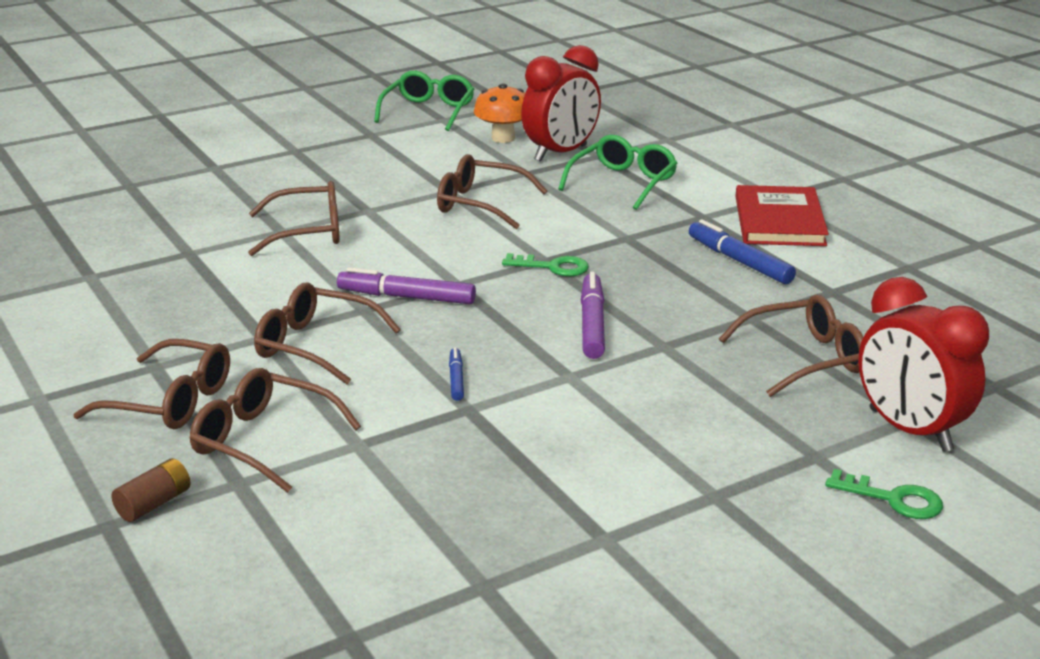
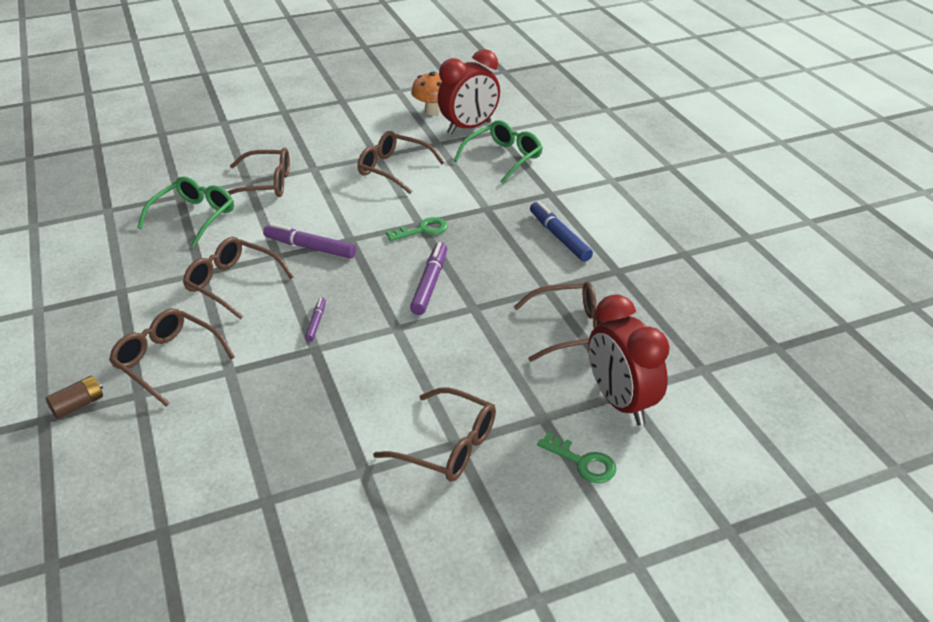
camera: 10 degrees right, 10 degrees up
(171, 401) = (120, 321): brown glasses -> brown glasses (448, 446)
(428, 111) = (390, 83): green glasses -> green glasses (194, 217)
(456, 379) = (316, 322): blue marker -> purple marker
(552, 267) = (422, 230): green key -> green key turned 45 degrees counterclockwise
(779, 221) = (604, 202): red book -> none

